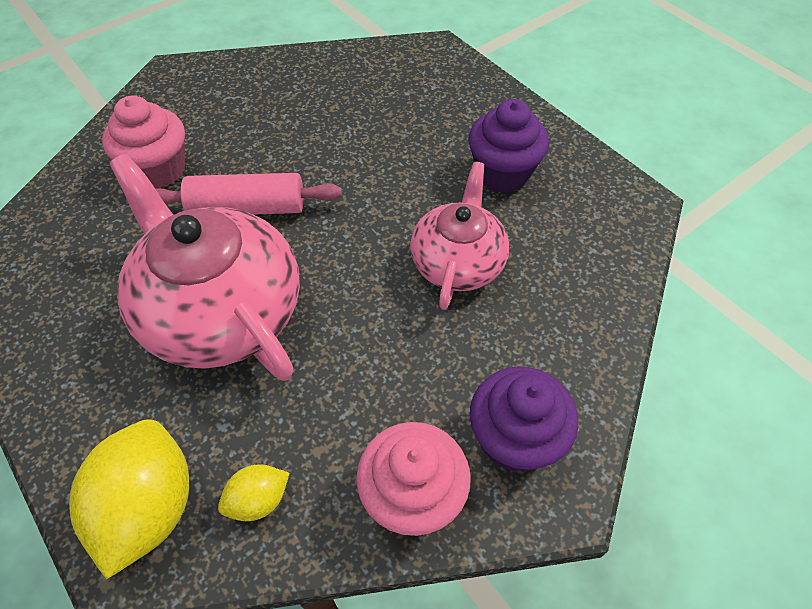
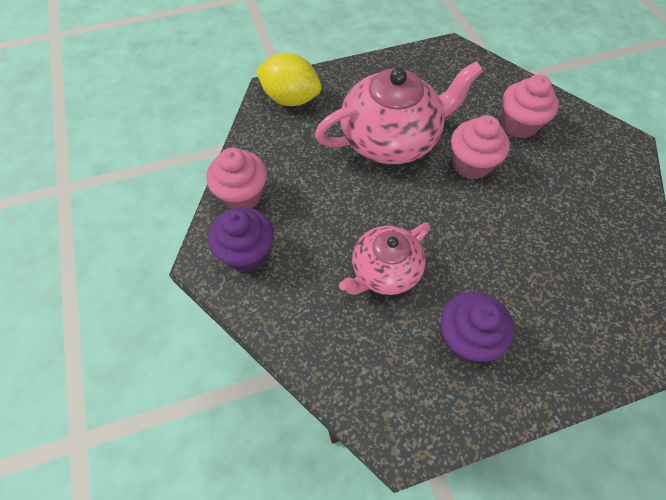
camera: 110 degrees right, 5 degrees up
(247, 207) = (471, 164): pink rolling pin -> pink cupcake
(258, 500) = (273, 136): yellow lemon -> none
(458, 262) = (384, 270): pink teapot -> pink teapot turned 105 degrees clockwise

